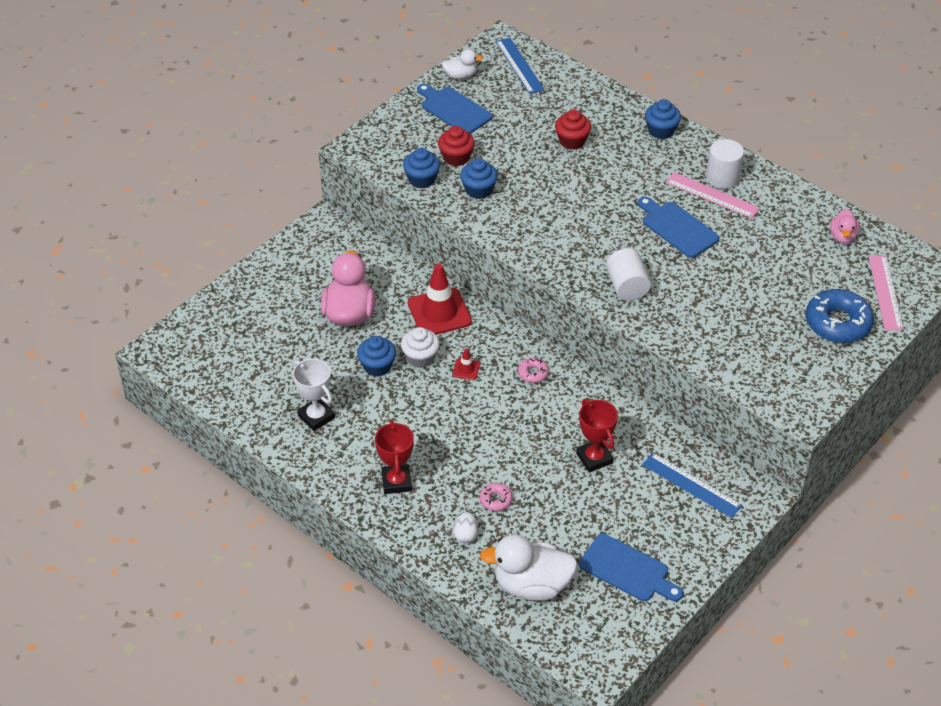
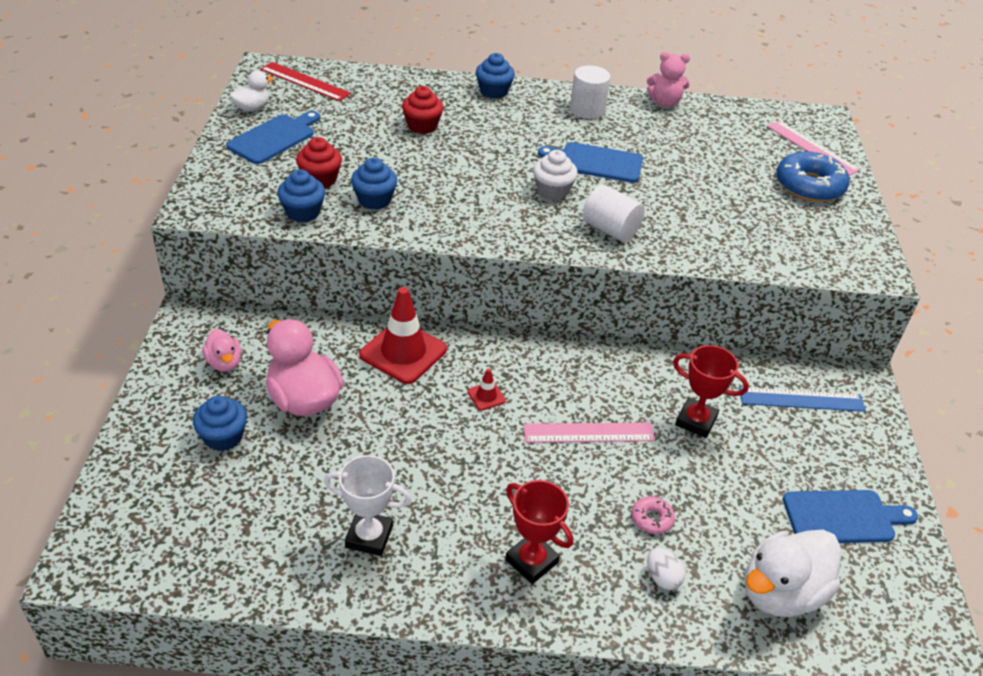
camera: 40 degrees left, 5 degrees down
(377, 366) = (388, 441): blue cupcake -> blue cupcake (223, 437)
(420, 357) = (427, 408): white cupcake -> white cupcake (552, 191)
(454, 109) = (274, 138): blue cutting board -> blue cutting board turned 120 degrees clockwise
(519, 65) = (305, 81): blue ruler -> red ruler
(533, 373) = (555, 368): pink donut -> none
(712, 195) = (594, 126): pink ruler -> pink ruler (589, 432)
(800, 197) = (664, 103): none -> pink teddy bear
(843, 236) = (731, 119): pink duck -> pink duck (224, 363)

